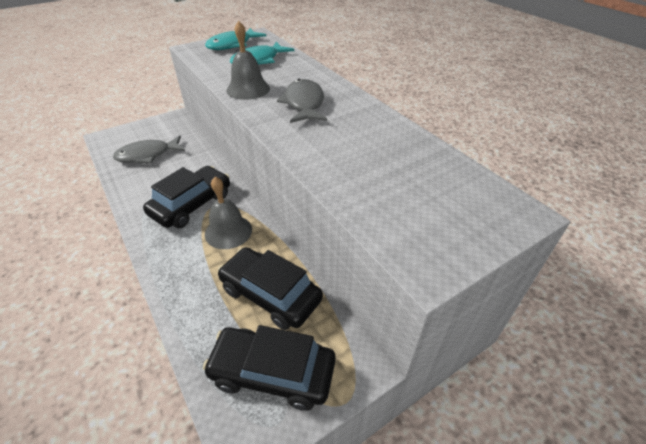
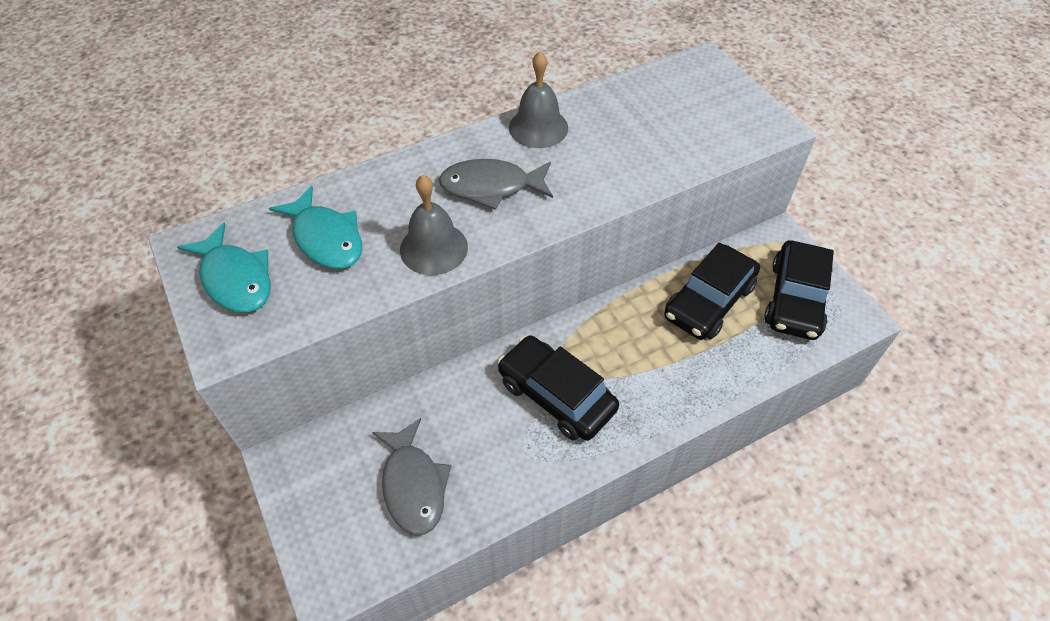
camera: 85 degrees left, 10 degrees up
(228, 231) = (612, 346): grey bell -> grey bell (538, 127)

